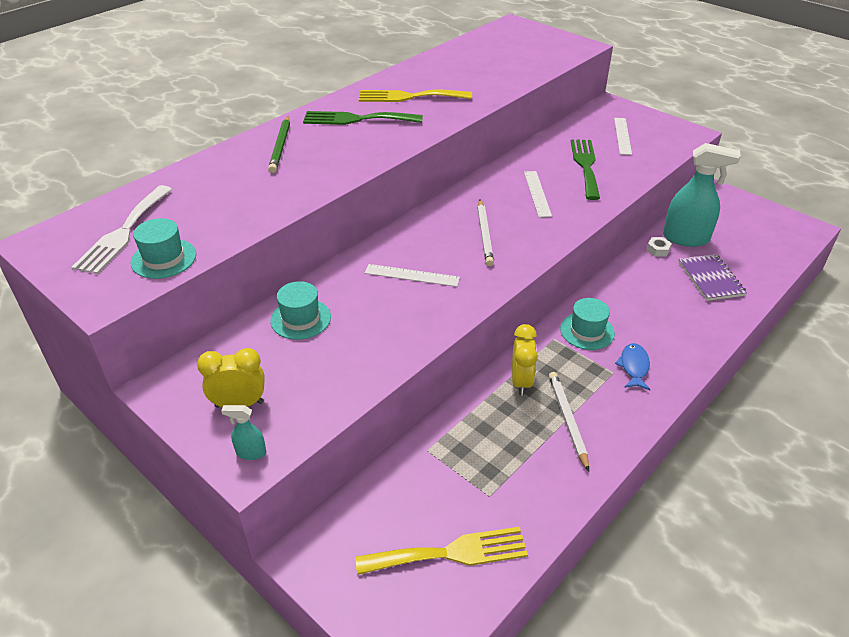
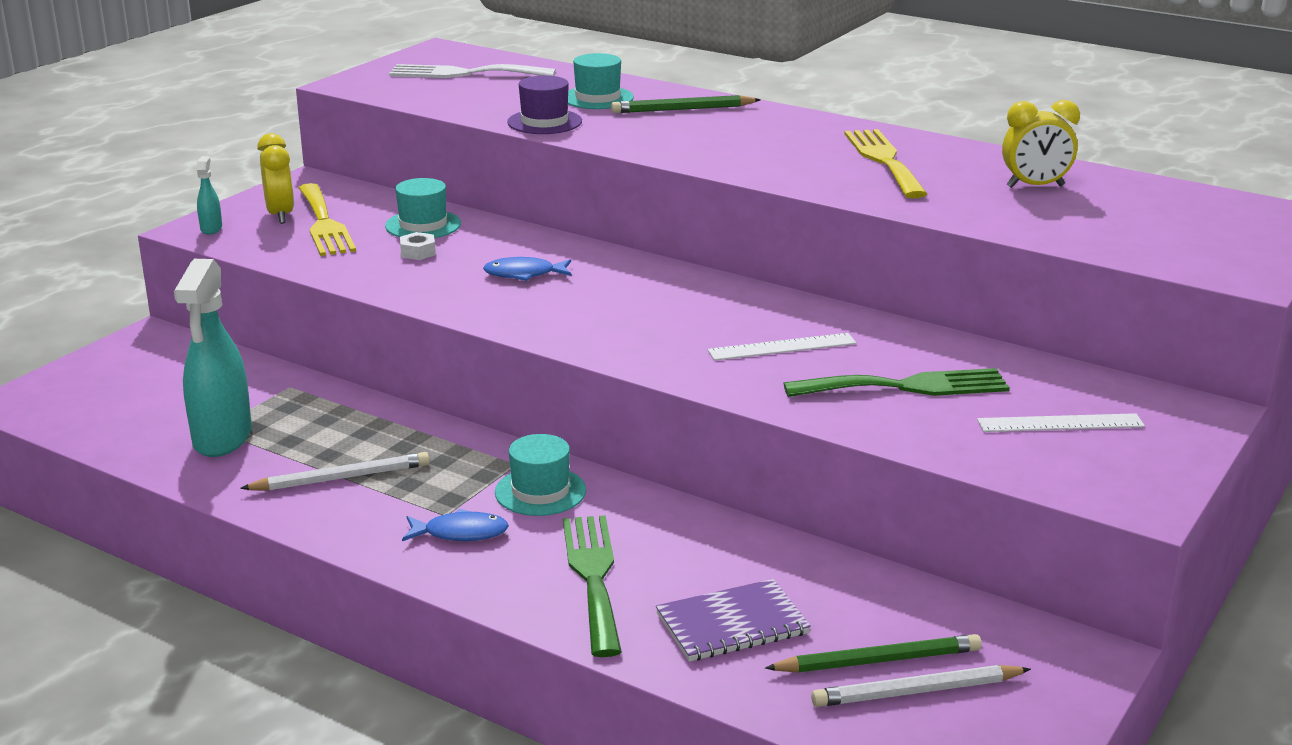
camera: 80 degrees right, 15 degrees down
(163, 258) = (419, 93): turquoise hat -> turquoise hat (597, 98)
(277, 202) = (544, 122): none -> purple hat
(357, 119) = (785, 138): green fork -> green fork (593, 577)
(412, 275) = (524, 274): white ruler -> blue fish
(450, 553) = (135, 411): yellow fork -> yellow fork (324, 224)
(484, 234) = (640, 313): white pencil -> white pencil (916, 692)
(521, 381) = (416, 441): yellow clock -> yellow clock (1035, 186)
(658, 250) = (806, 566): white nut -> white nut (418, 252)
(686, 238) = (865, 601): turquoise spray bottle -> turquoise spray bottle (222, 438)
(731, 243) = (878, 660): none -> green pencil

